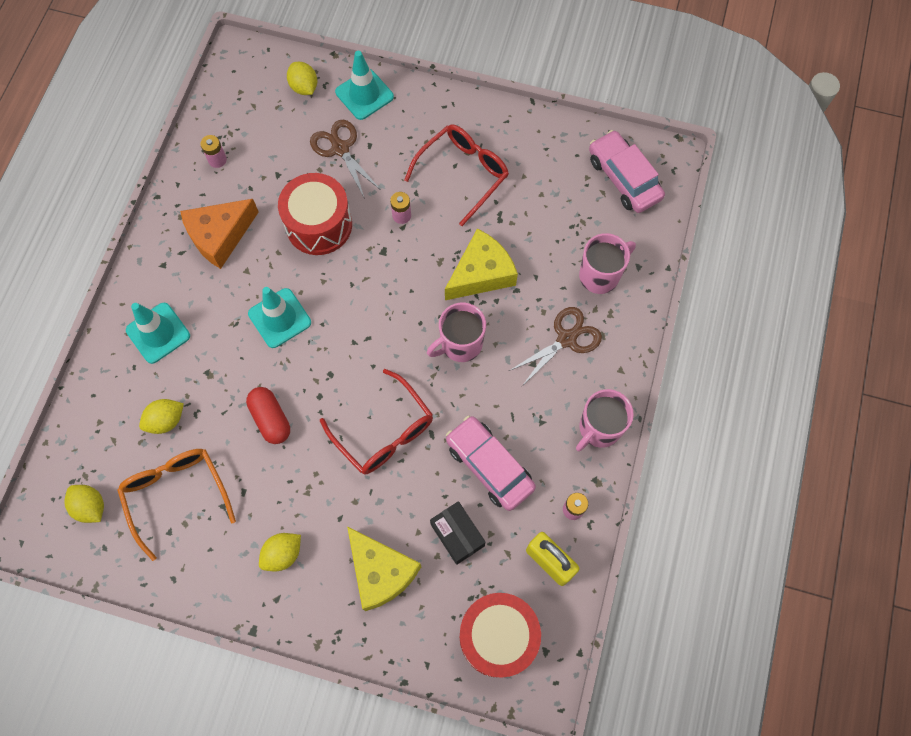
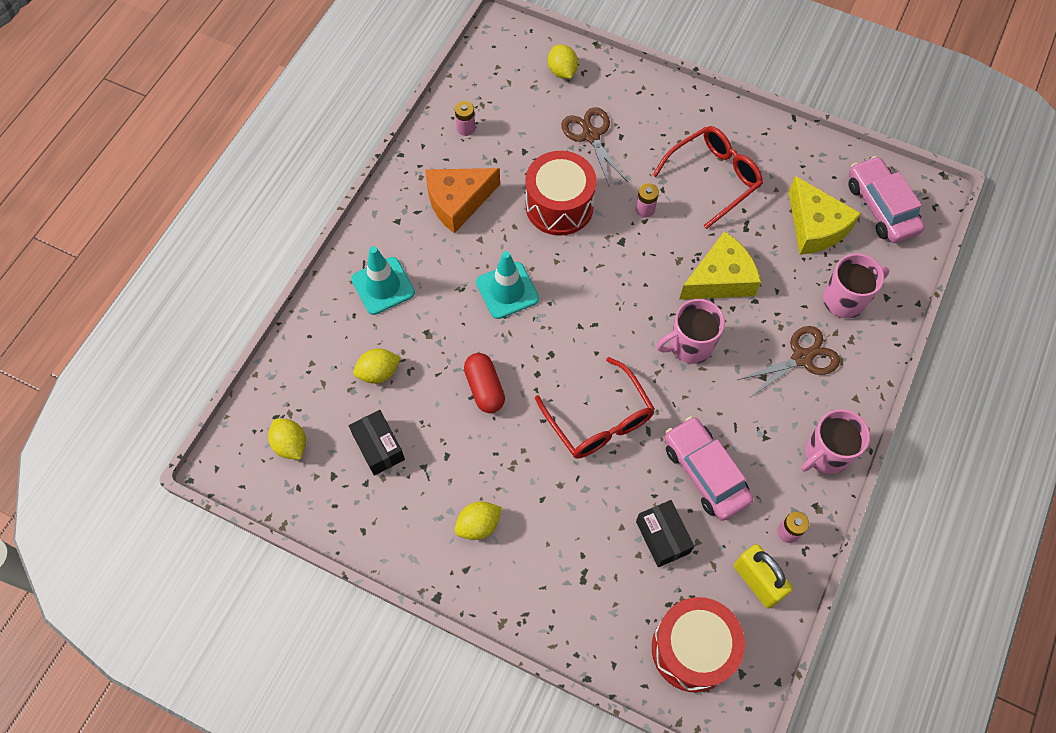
camera: 10 degrees right, 5 degrees down
(176, 494) = (378, 447): orange glasses -> black box
(364, 94) = (622, 87): turquoise traffic cone -> none
(381, 572) = (577, 561): yellow cheese -> yellow cheese (815, 227)

